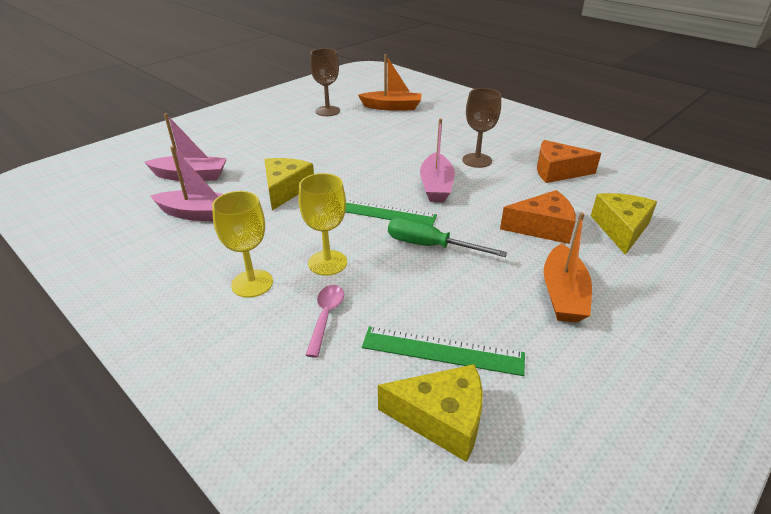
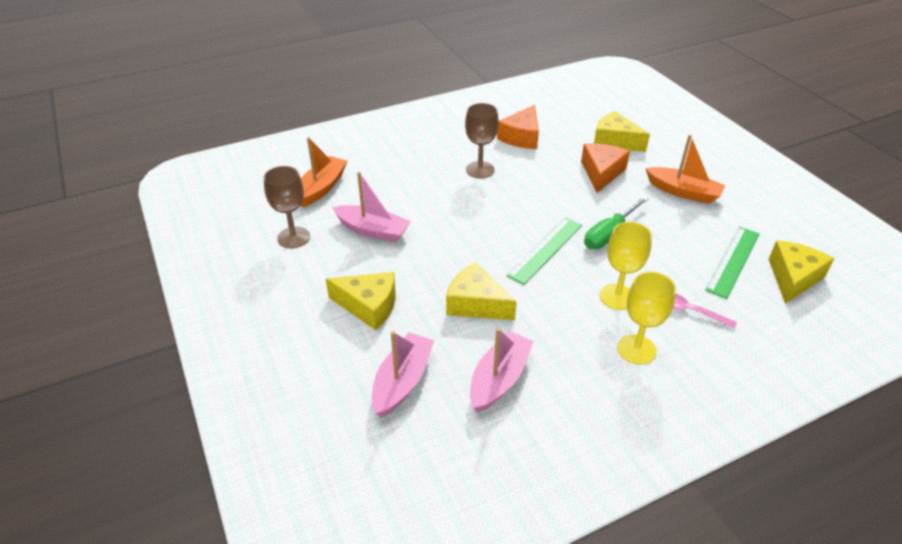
camera: 70 degrees left, 5 degrees up
(266, 149) = (368, 306): none -> yellow cheese
(436, 186) = (515, 205): pink boat -> pink boat (372, 230)

